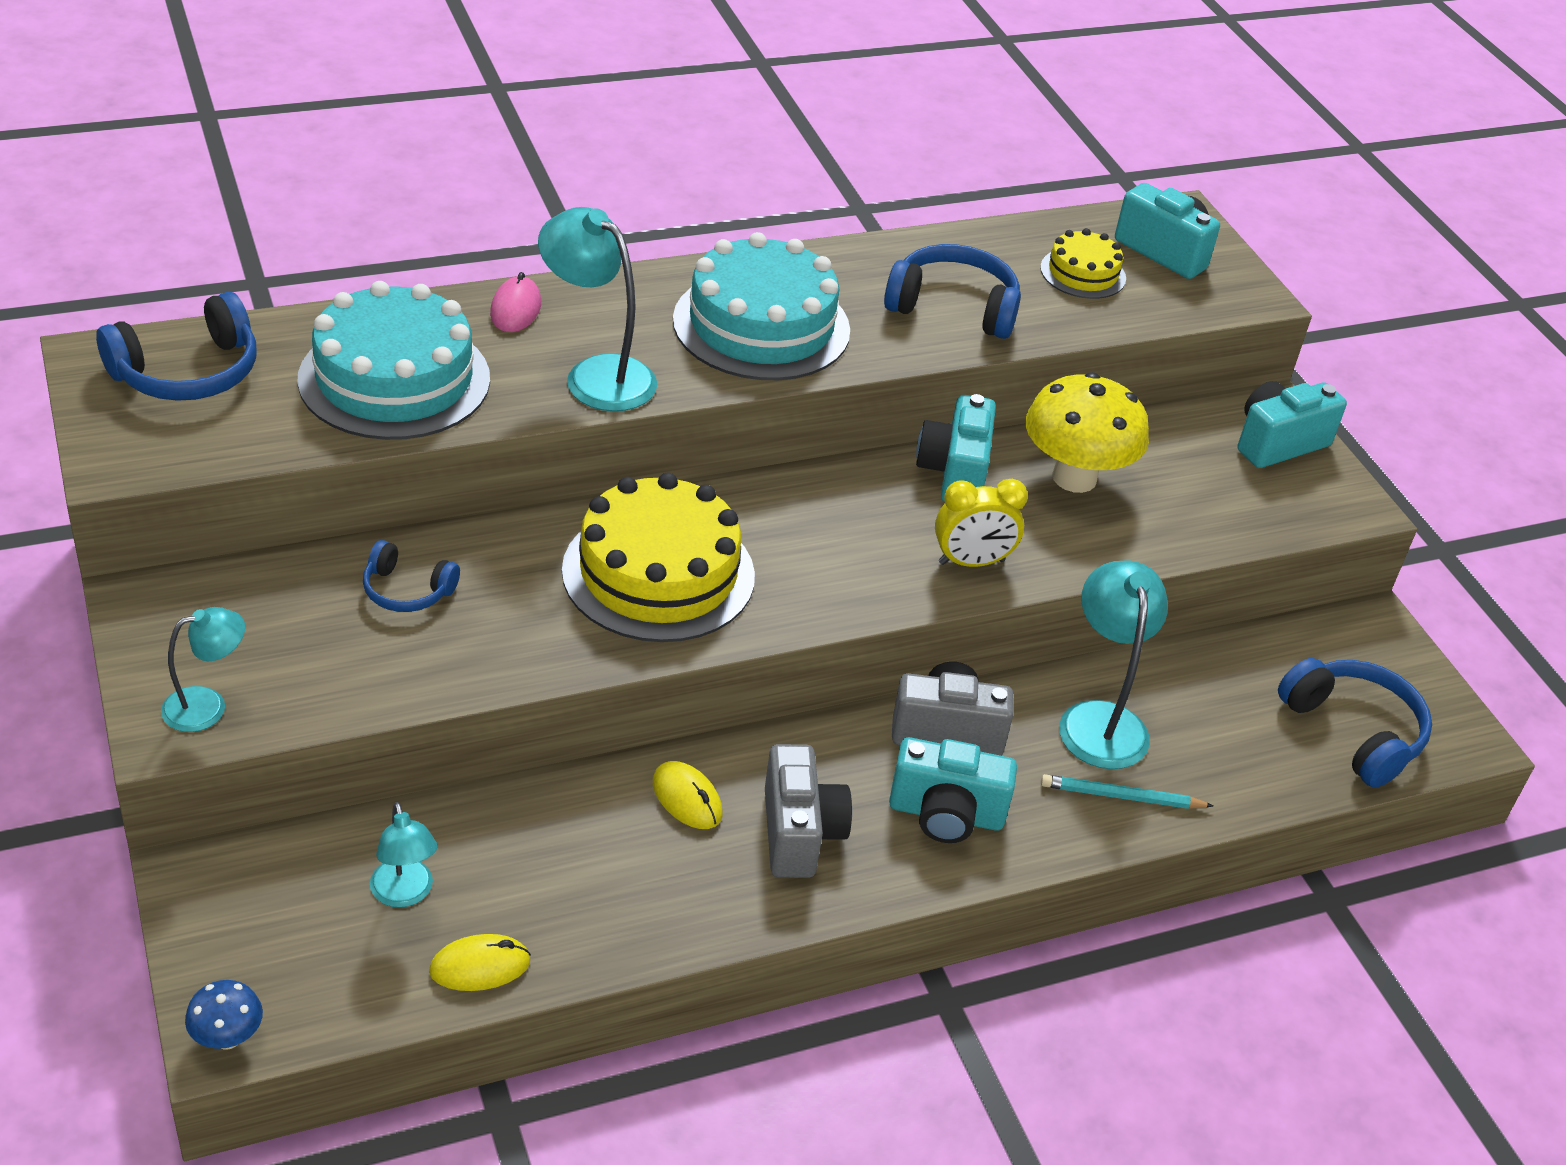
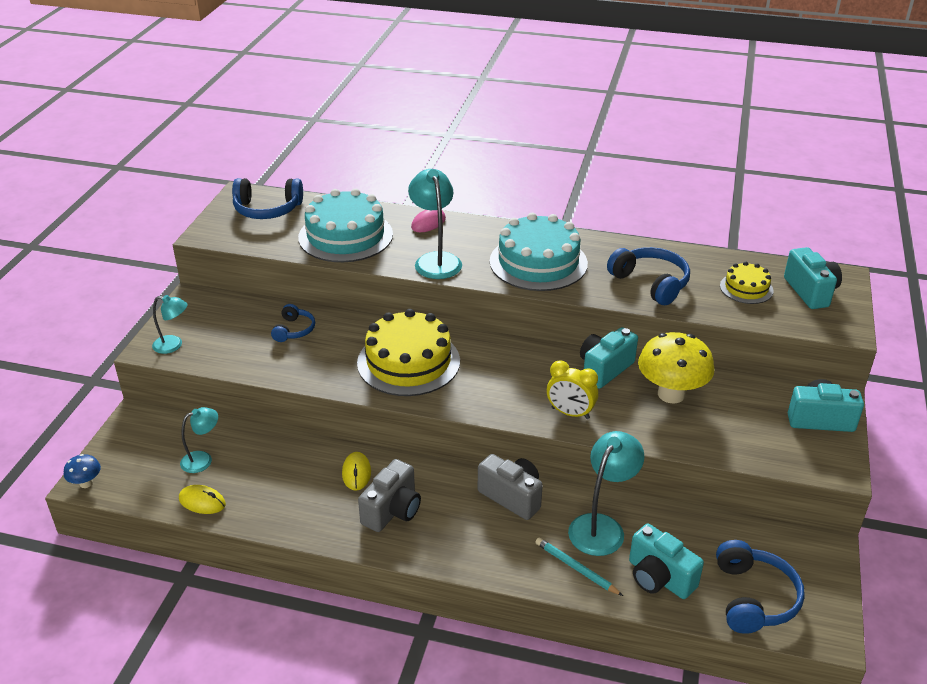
camera: 40 degrees right, 5 degrees down
(405, 894) = (203, 459): turquoise lamp -> turquoise lamp turned 135 degrees counterclockwise
(407, 590) = (294, 330): blue headphones -> blue headphones turned 135 degrees counterclockwise
(946, 814) = (473, 534): turquoise camera -> turquoise camera (659, 578)

